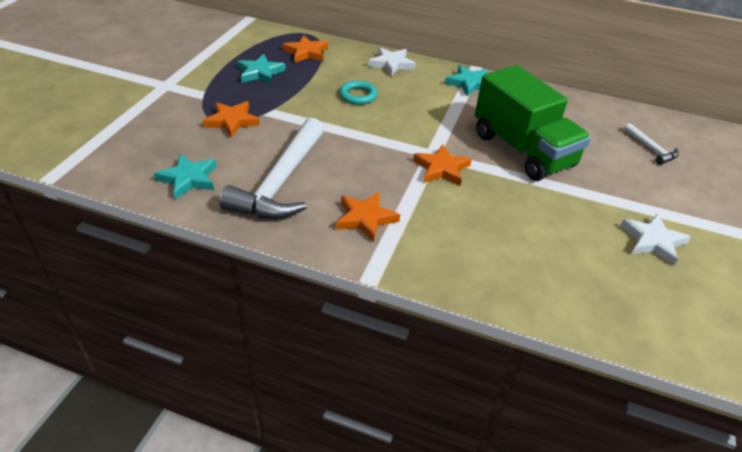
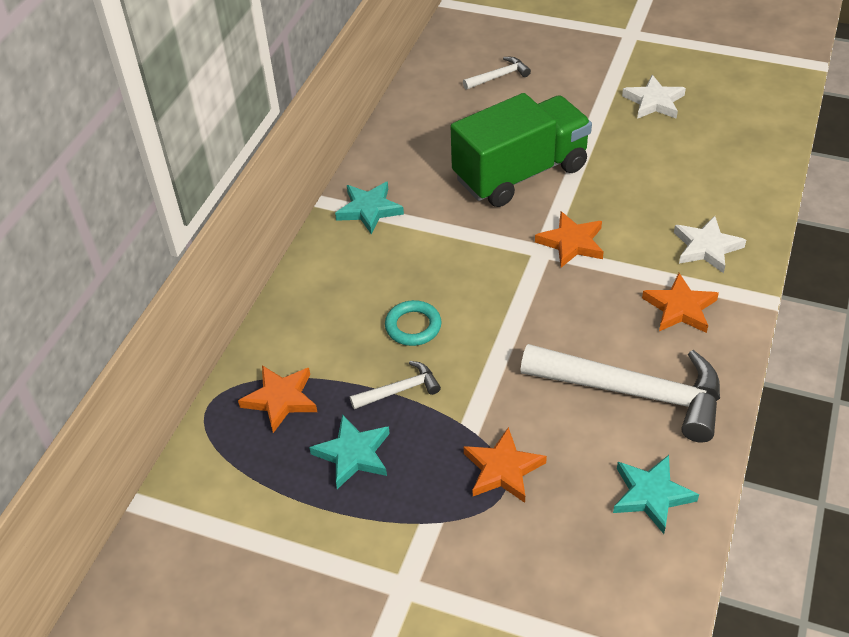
camera: 85 degrees left, 5 degrees up
(305, 89) = (399, 390): none -> white hammer
(391, 64) = (316, 291): white star -> white star (706, 247)

